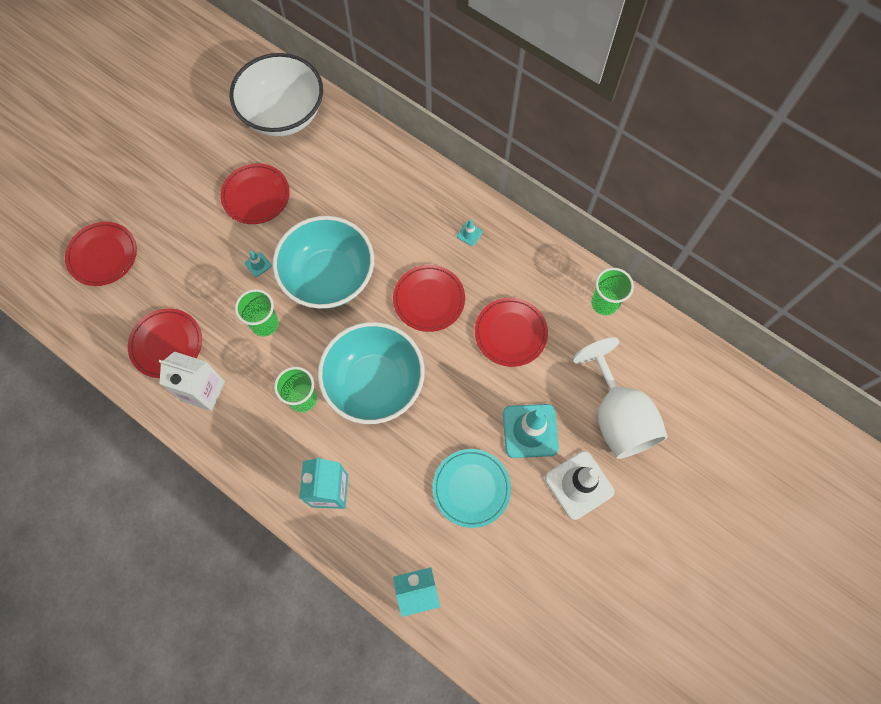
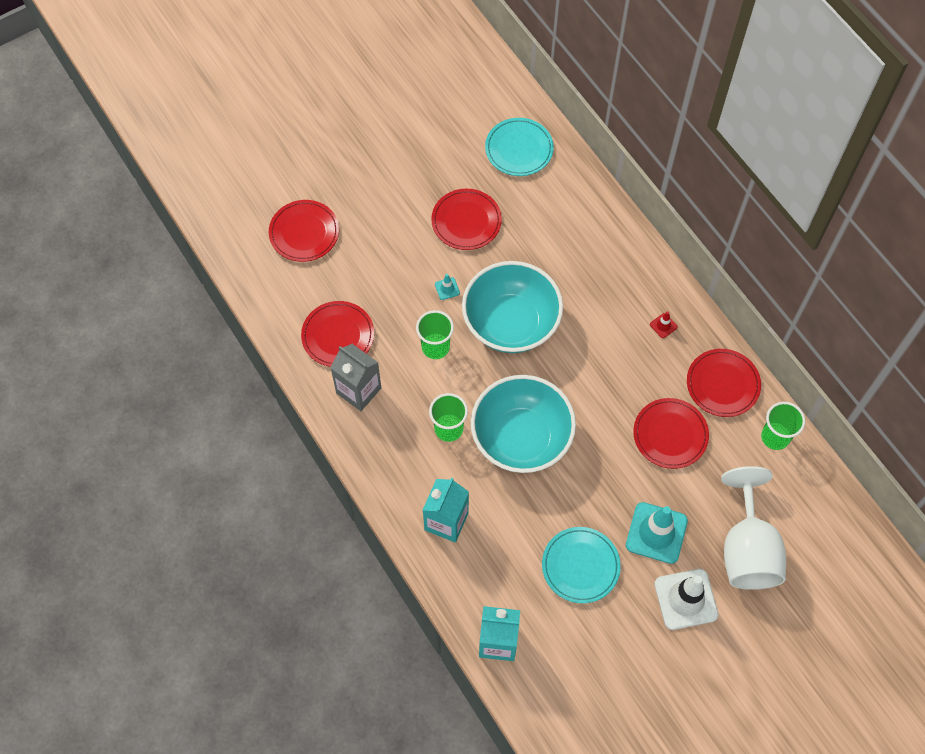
camera: 20 degrees right, 5 degrees down
(203, 391) = (358, 390): white carton -> grey carton
(283, 114) = (519, 149): white bowl -> turquoise plate
(429, 299) = (601, 376): red plate -> red plate (722, 384)
(469, 234) = (663, 325): turquoise traffic cone -> red traffic cone

